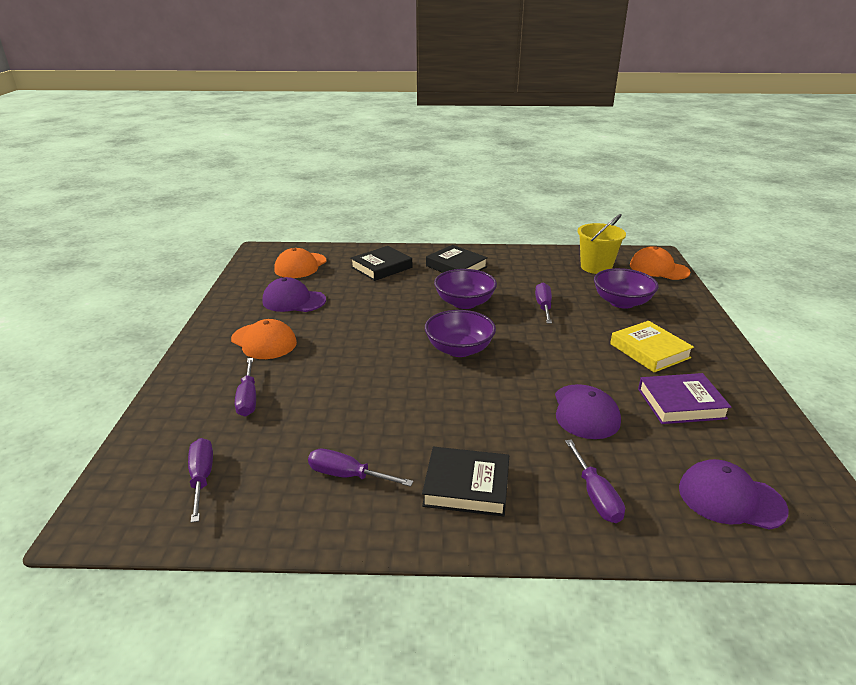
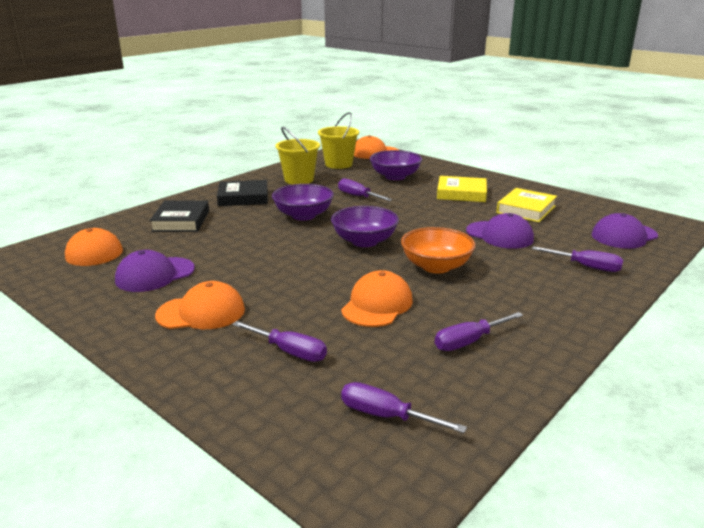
camera: 50 degrees left, 5 degrees down
(356, 404) = (377, 305): none -> orange cap
(463, 403) = (436, 266): none -> orange bowl
(466, 486) = (533, 301): black book -> none
(529, 268) = (299, 180): none -> yellow bucket
(681, 403) = (526, 209): purple book -> yellow book

